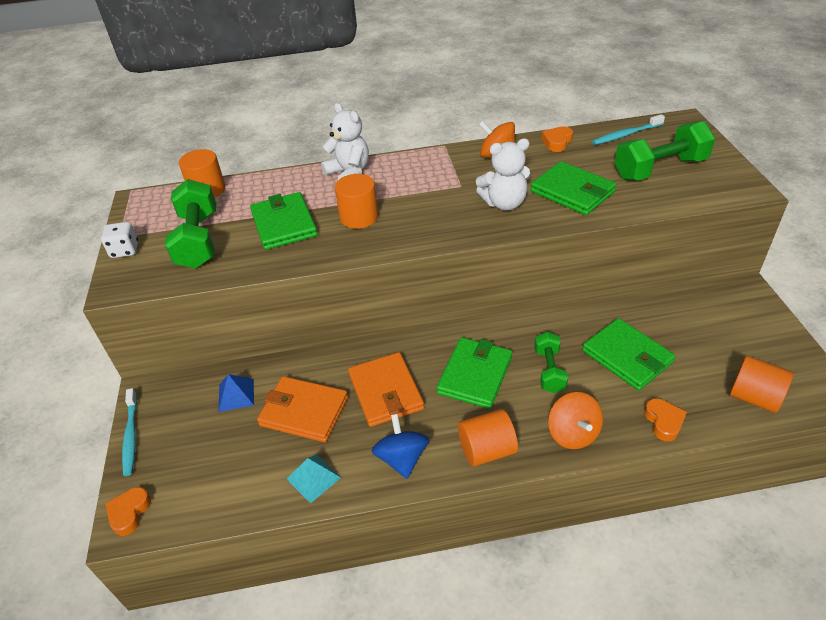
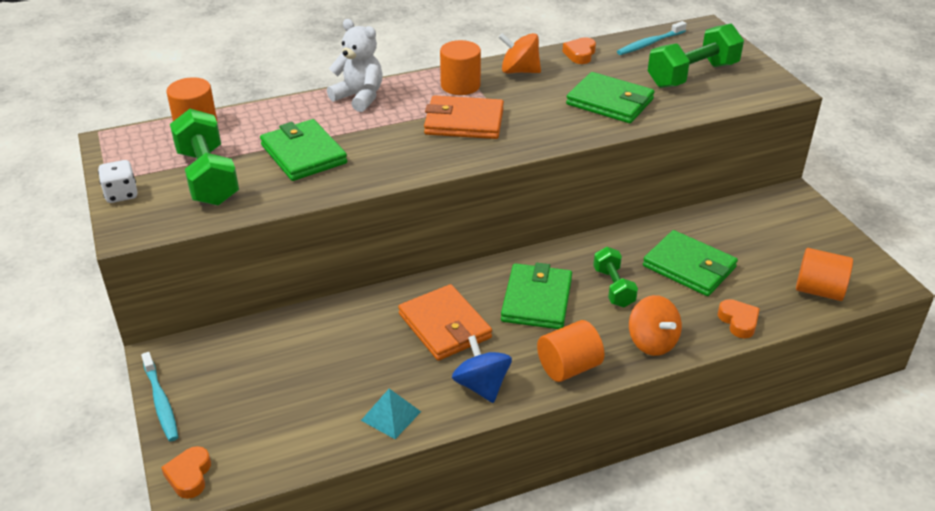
camera: 15 degrees left, 5 degrees down
(236, 395) = (273, 347): blue pyramid -> none
(304, 411) = (359, 355): orange wallet -> orange wallet (464, 122)
(359, 217) = (387, 141): orange cylinder -> orange cylinder (460, 85)
(504, 203) = (542, 117): white teddy bear -> none

